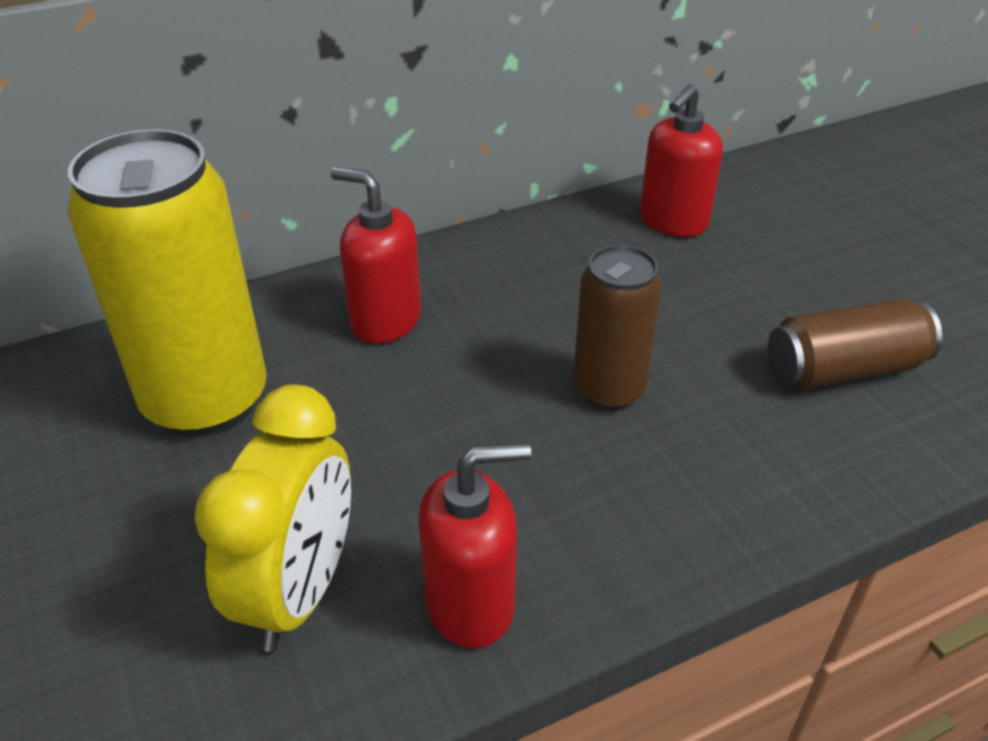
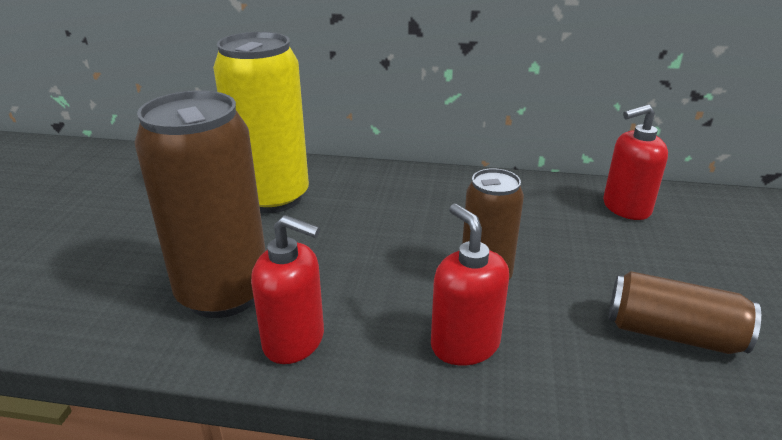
camera: 35 degrees right, 10 degrees down
(299, 591) = (223, 293): yellow clock -> brown can
(385, 320) = (394, 196): red soap dispenser -> red soap dispenser (464, 344)

